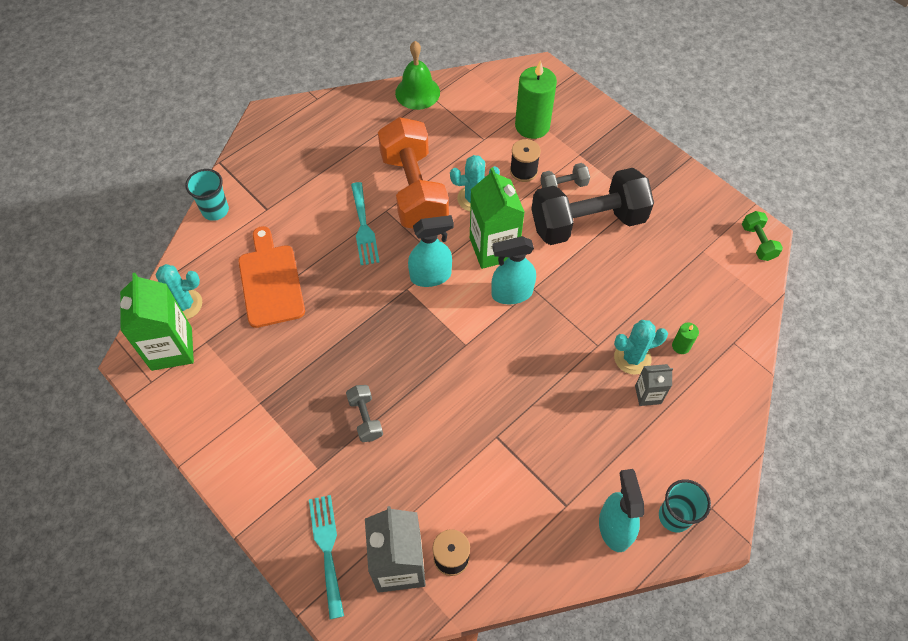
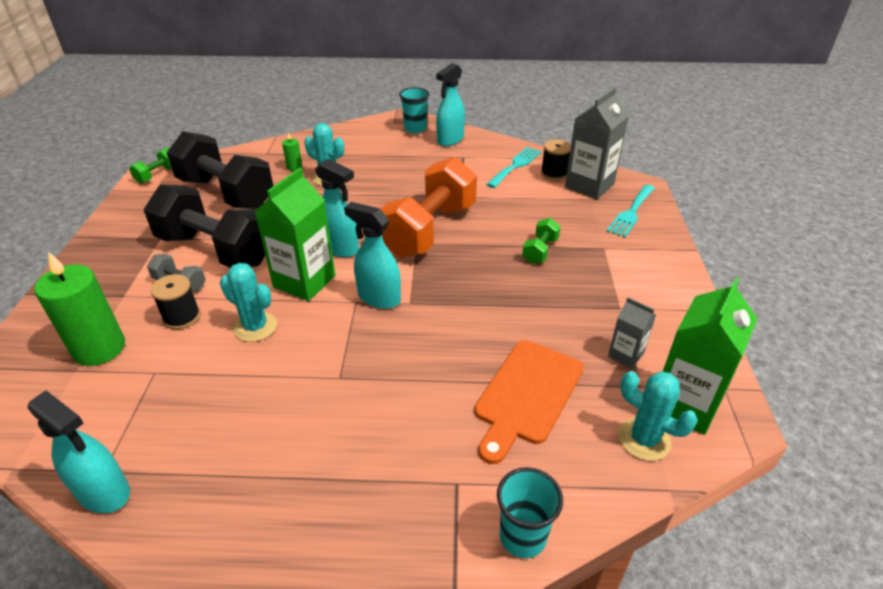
camera: 135 degrees left, 20 degrees down
(364, 227) = (380, 377): turquoise fork -> turquoise fork (515, 166)
(365, 418) = (540, 251): grey dumbbell -> green dumbbell
(414, 190) = (288, 376): orange dumbbell -> orange dumbbell (429, 230)
(417, 92) = (104, 492): green bell -> turquoise spray bottle
(648, 394) = (349, 163): grey carton -> grey carton (625, 355)
(675, 271) = (226, 193): none -> black dumbbell

